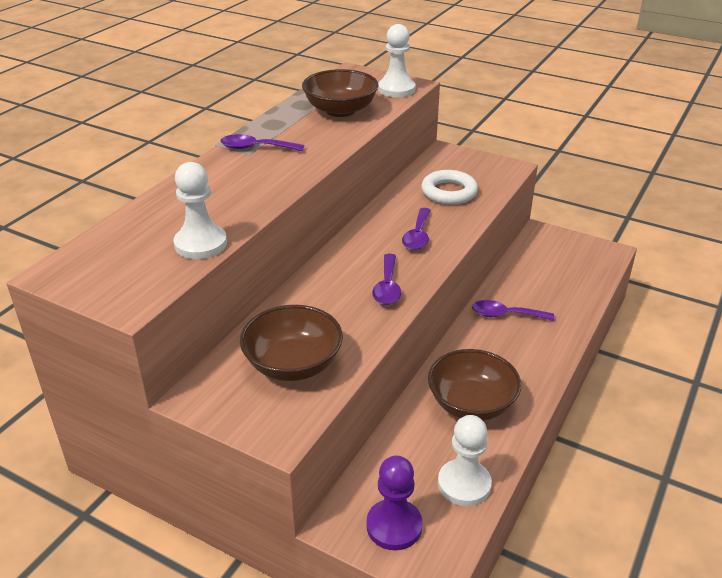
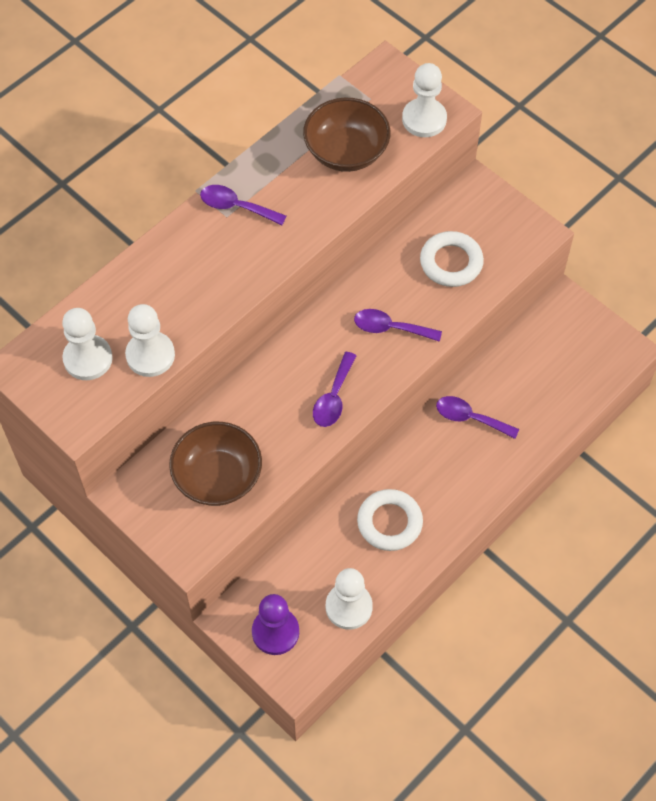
camera: 15 degrees right, 25 degrees up
(133, 256) = (88, 359): none -> white pawn
(418, 236) = (390, 328): purple spoon -> purple spoon turned 75 degrees clockwise
(471, 404) = (389, 522): brown bowl -> white ring

